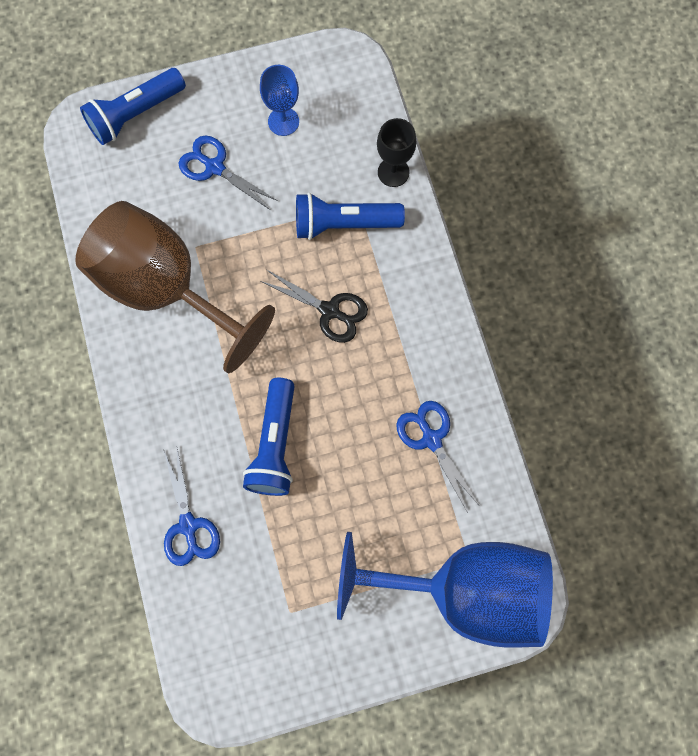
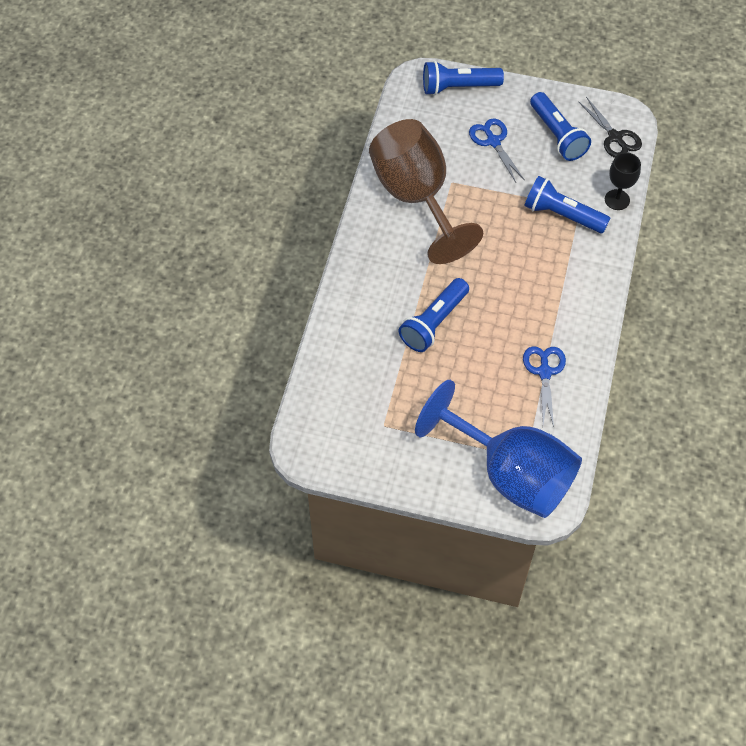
camera: 30 degrees right, 15 degrees down
(188, 525) = (347, 341): blue scissors -> none
(283, 121) = (557, 135): blue goblet -> blue flashlight
(330, 311) = (520, 262): black scissors -> black scissors (615, 137)

